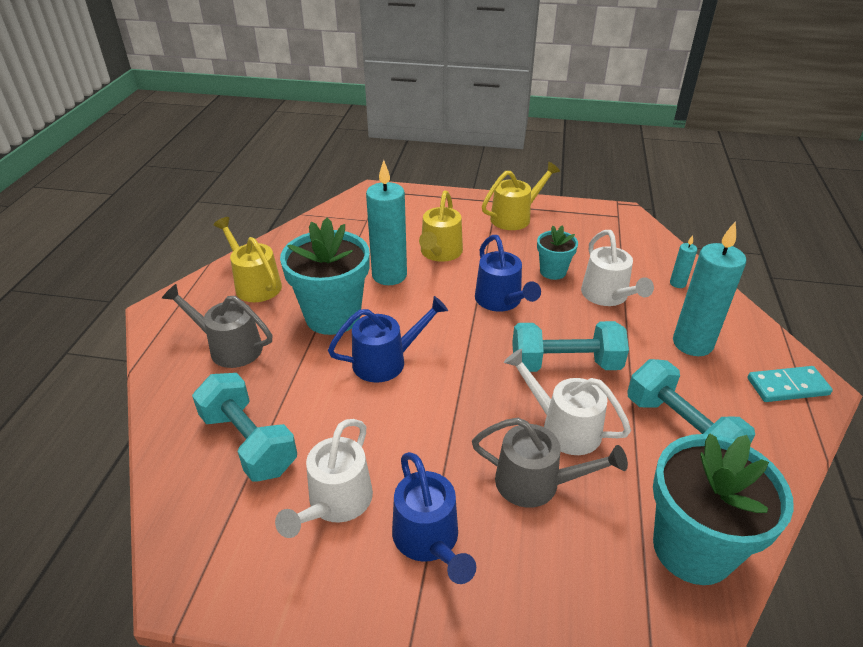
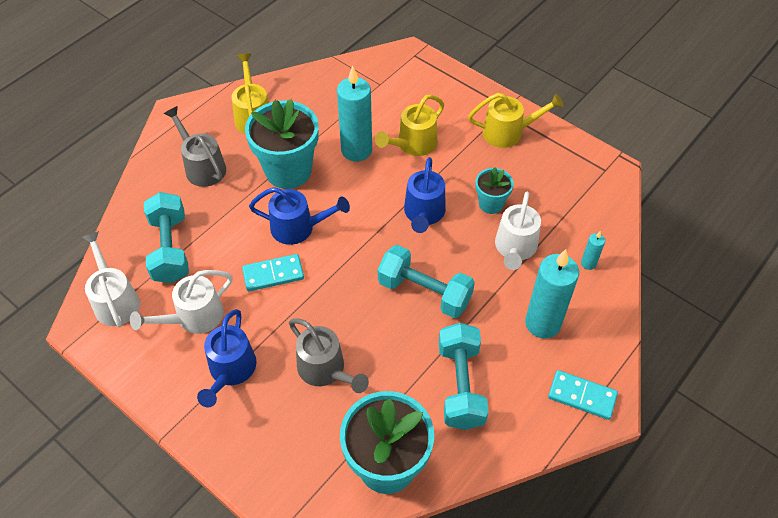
camera: 30 degrees right, 15 degrees up
(395, 415) = (273, 274): none -> turquoise domino
(563, 427) = (378, 340): white watering can -> white watering can (115, 300)

